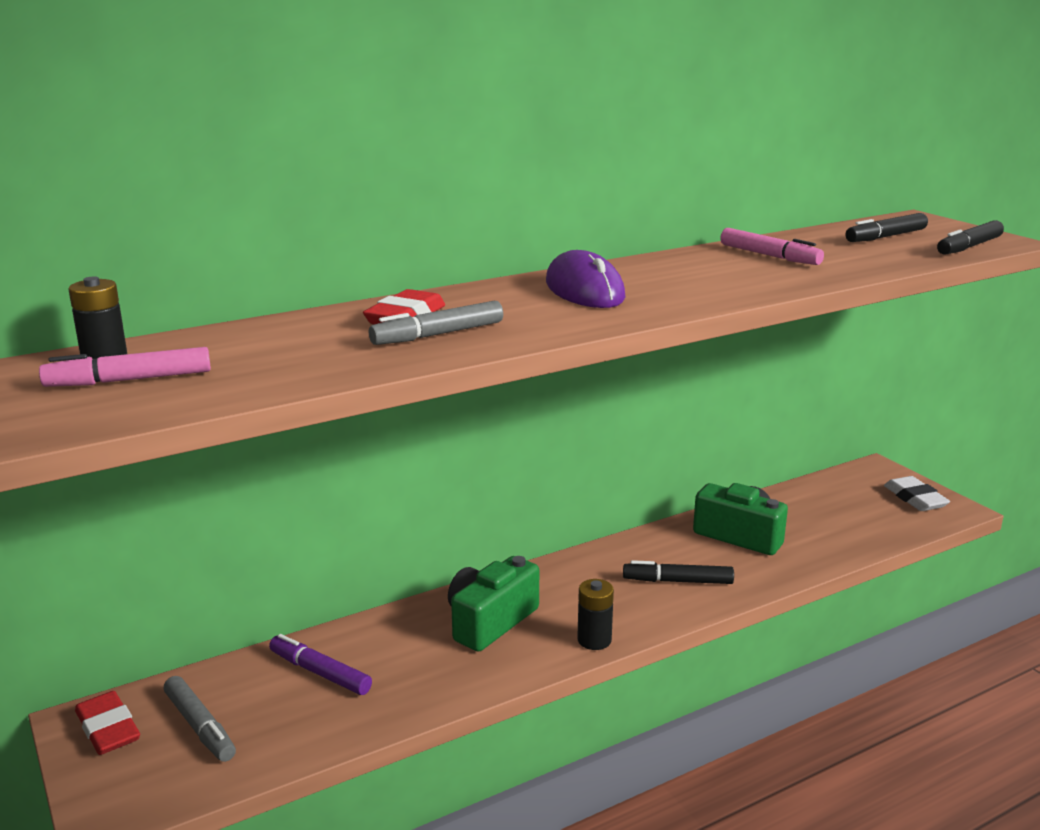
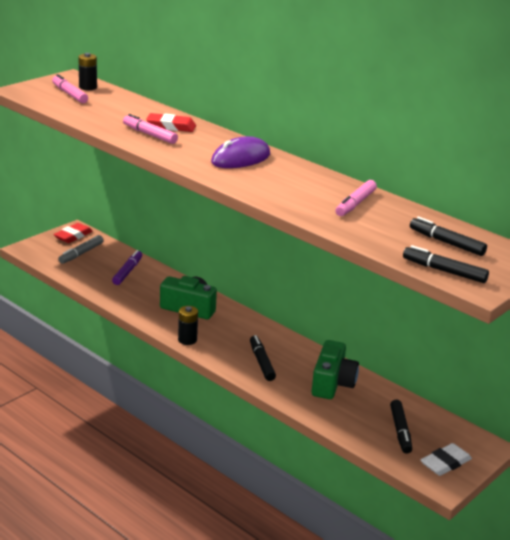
camera: 70 degrees right, 5 degrees up
(438, 334) = (149, 134): grey marker -> pink marker
(851, 512) = (400, 431): none -> black marker

